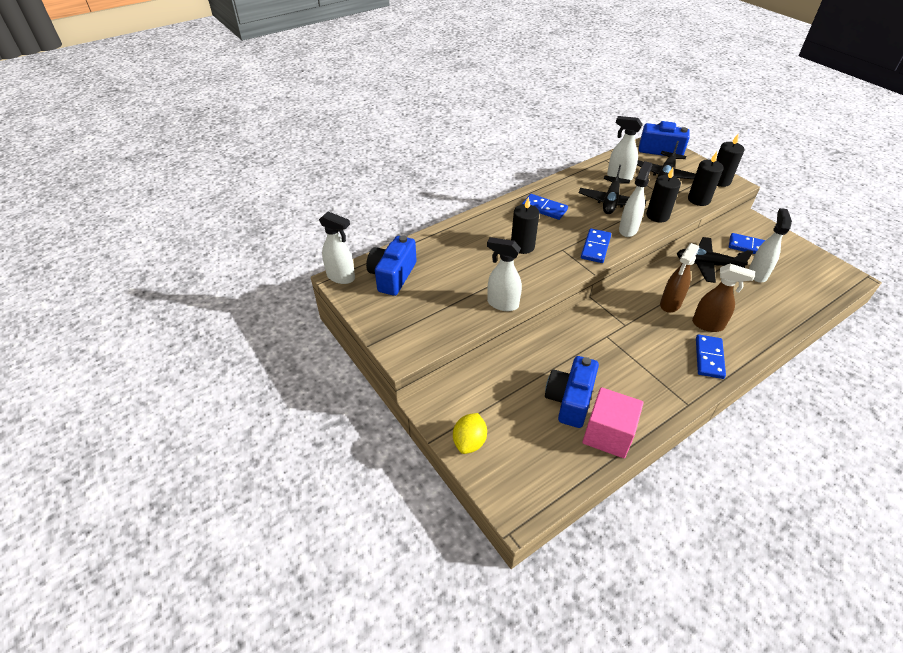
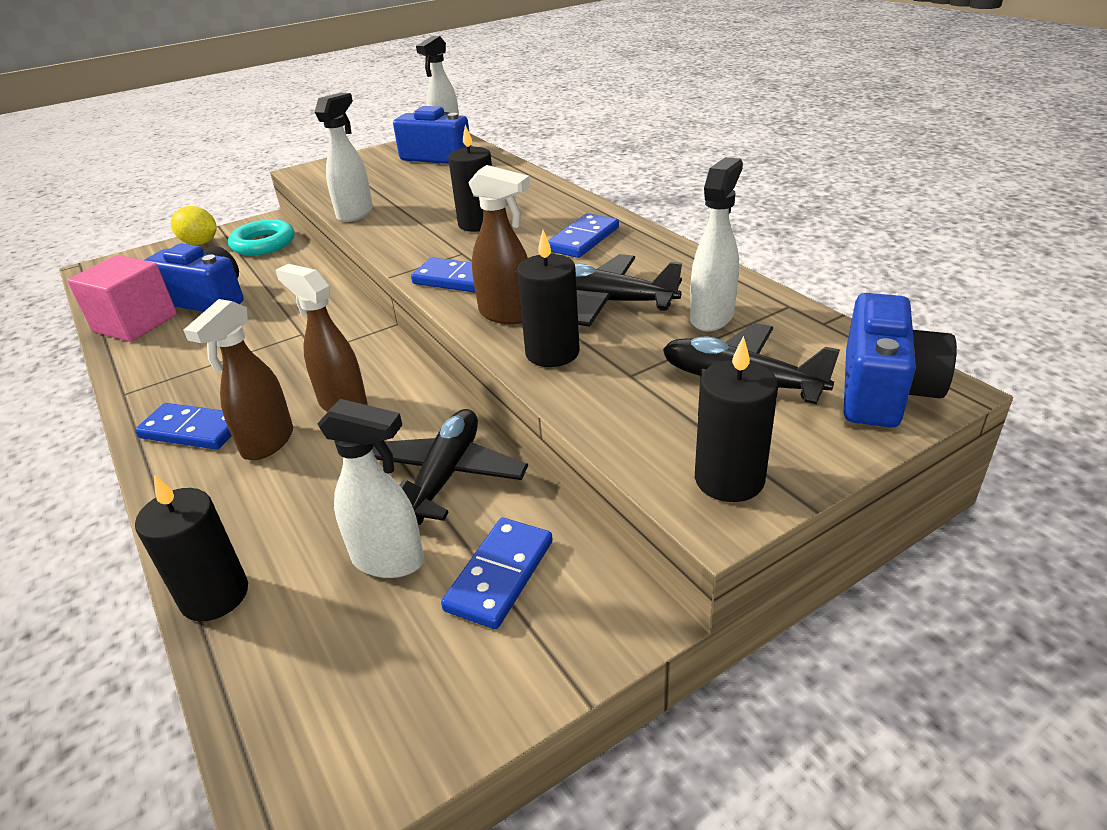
camera: 95 degrees right, 10 degrees down
(475, 393) = (263, 244): none -> turquoise ring
(628, 229) = (507, 315): white spray bottle -> brown spray bottle
(698, 199) = (622, 423): black candle -> black candle (214, 595)

